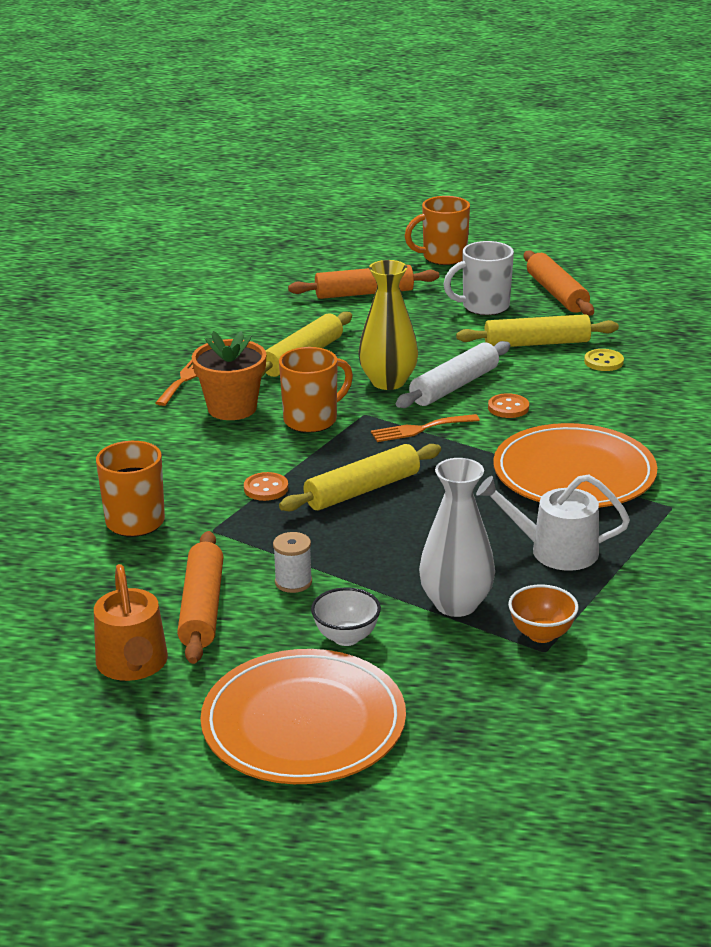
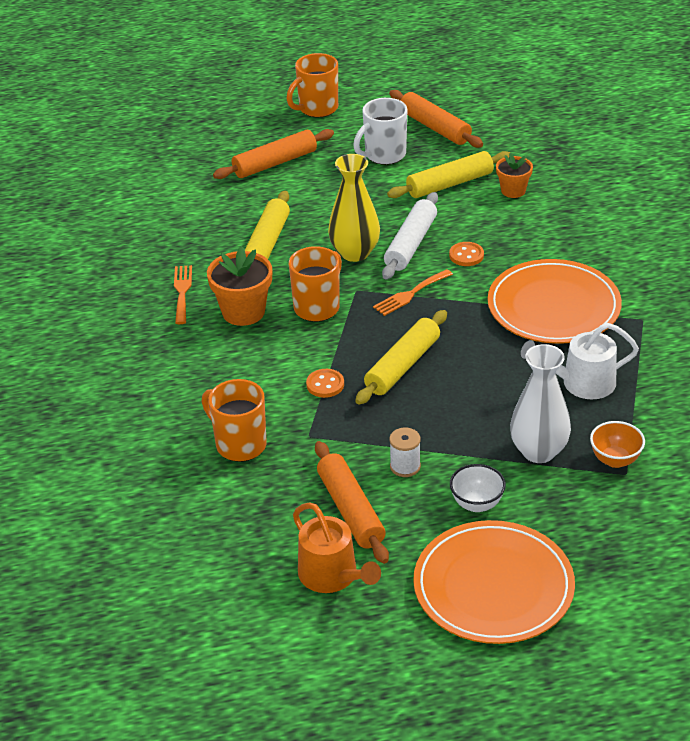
camera: 20 degrees left, 10 degrees up
(603, 362) = (513, 191): yellow button -> orange flower pot

